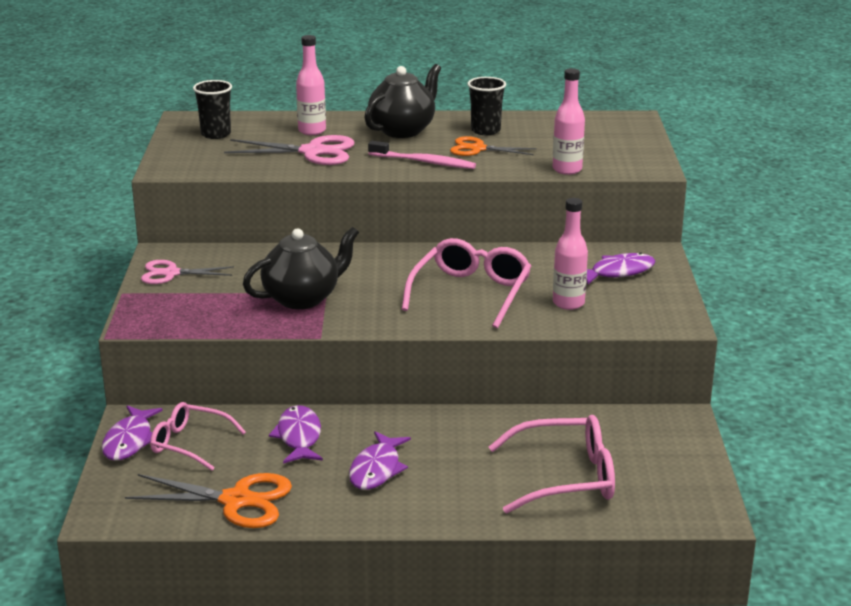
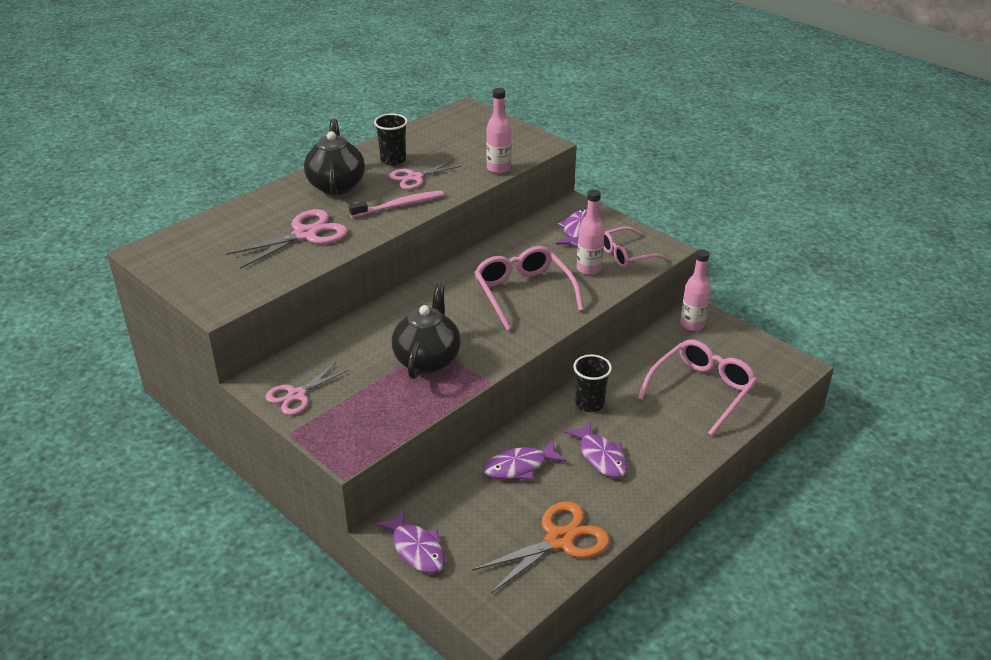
camera: 45 degrees left, 10 degrees up
(190, 444) = (460, 521): pink glasses -> pink glasses (626, 254)
(216, 134) = (198, 254): black cup -> black cup (589, 404)
(299, 437) = (520, 466): purple fish -> purple fish turned 60 degrees counterclockwise
(312, 131) = (270, 216): pink bottle -> pink bottle (692, 324)
(478, 149) = (415, 177): orange scissors -> pink scissors

